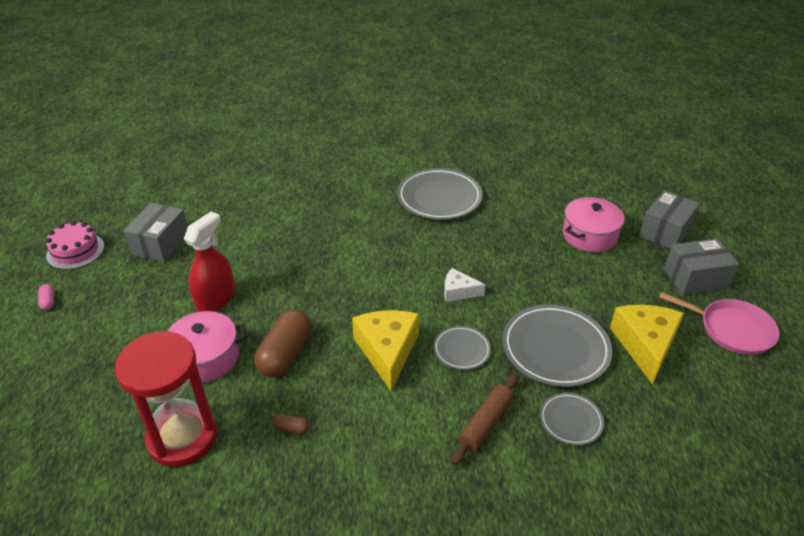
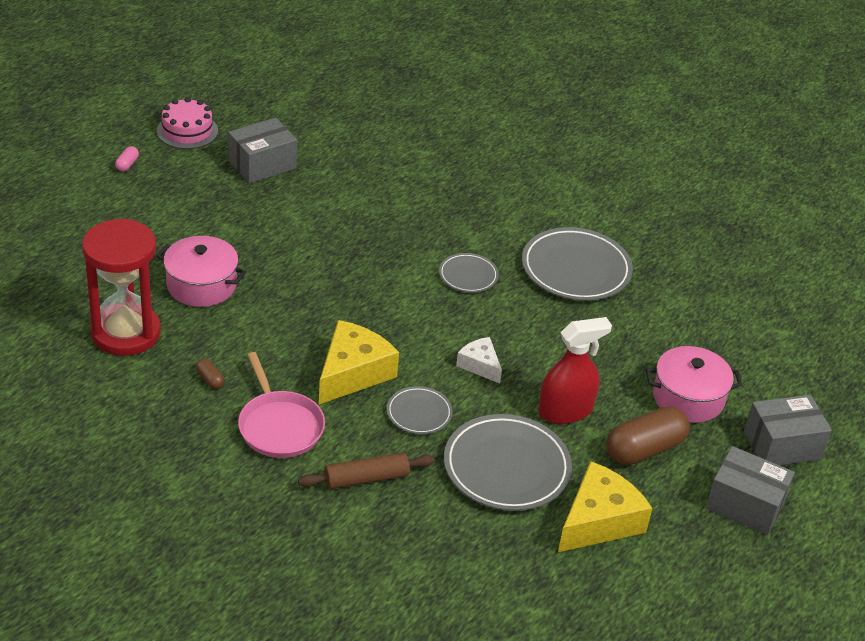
camera: 35 degrees right, 0 degrees up
(216, 298) = (258, 241): red spray bottle -> red spray bottle (565, 410)
(285, 354) = (266, 321): brown capsule -> brown capsule (644, 449)
(571, 421) = (442, 526): grey plate -> grey plate (468, 275)
(732, 329) = (711, 568): pink pan -> pink pan (279, 426)

